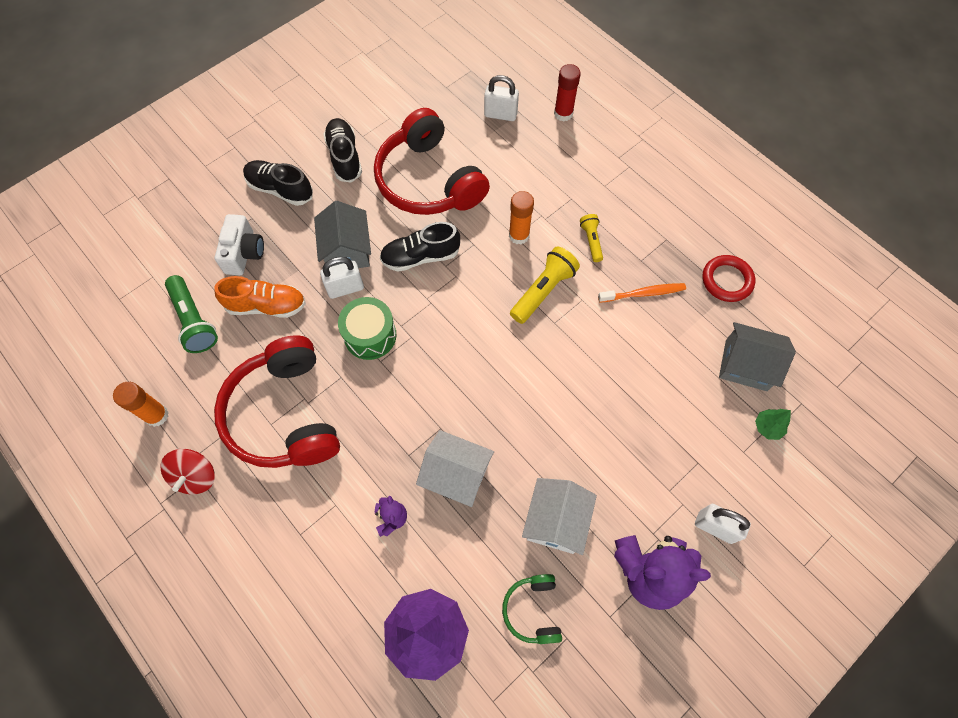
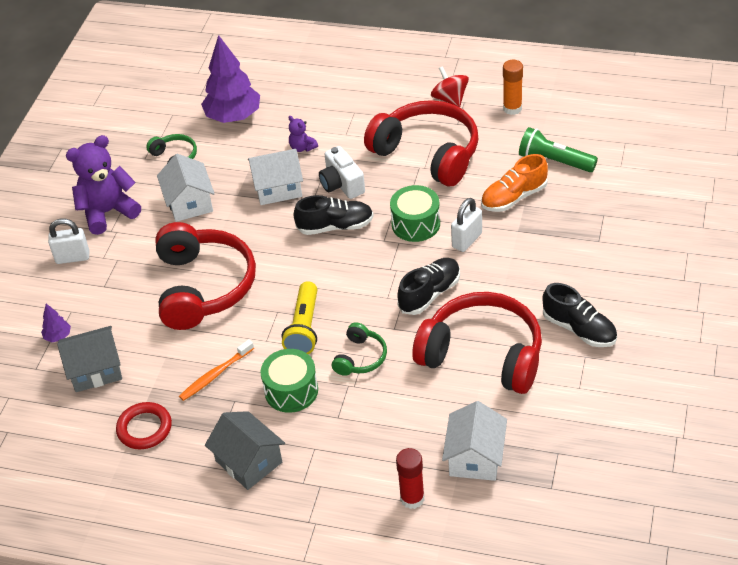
camera: 150 degrees right, 20 degrees down
(244, 253) = (572, 216): white camera -> white camera (341, 184)
(280, 189) = (602, 273): black shoe -> black shoe (335, 226)
(347, 250) = (494, 264): grey house -> grey house (248, 461)
(500, 114) = (475, 457): white padlock -> white house
(519, 235) = (360, 357): orange glue stick -> green headphones
(591, 241) = (291, 391): yellow flashlight -> green drum
(603, 395) = (203, 287): none -> red headphones
(767, 427) = (58, 336): green tree -> purple tree

